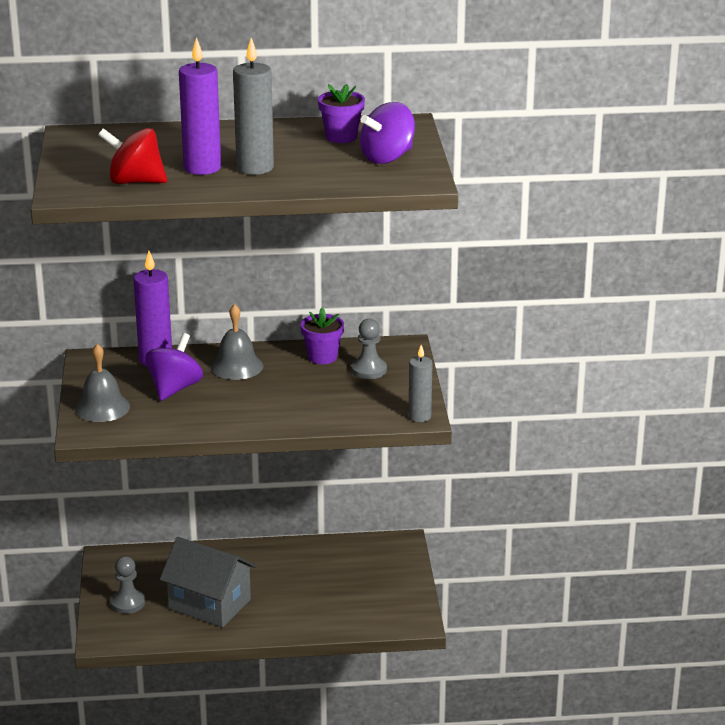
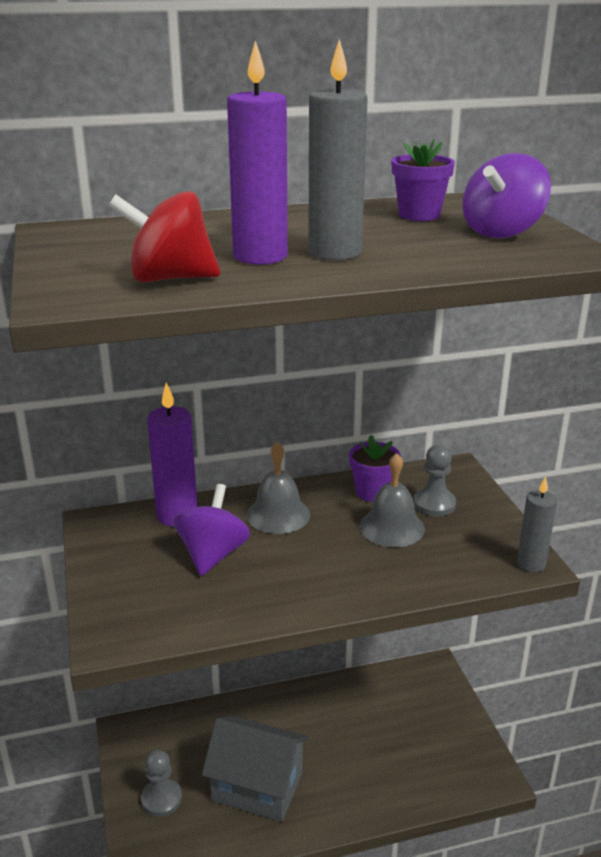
camera: 10 degrees left, 0 degrees up
(102, 407) = (125, 595): grey bell -> grey bell (391, 527)

